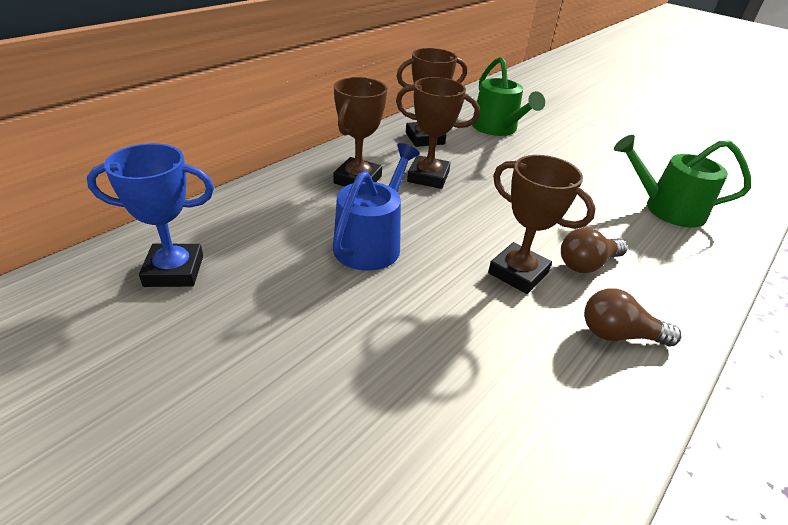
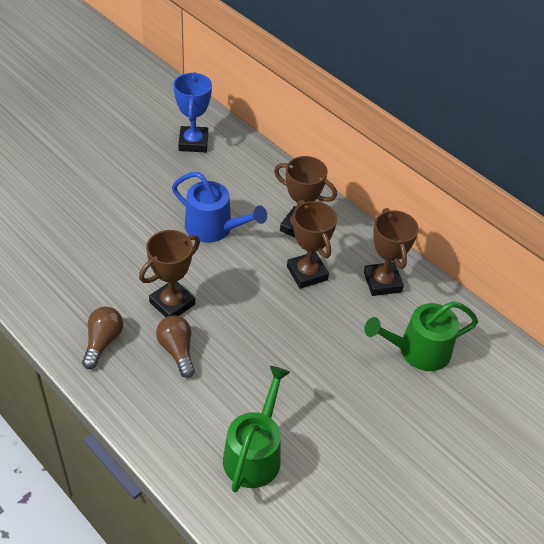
camera: 95 degrees right, 10 degrees up
(428, 177) = (307, 273): brown trophy -> brown trophy turned 45 degrees counterclockwise

